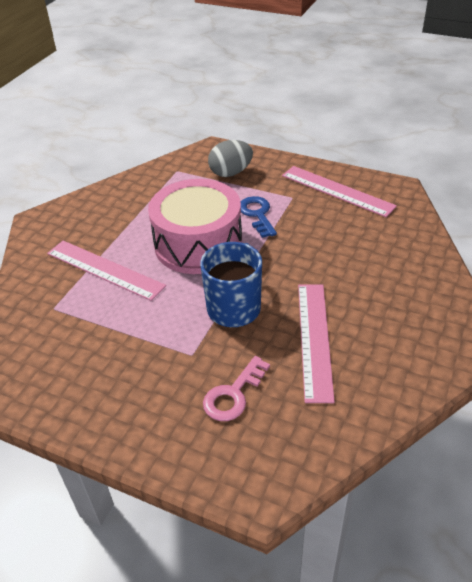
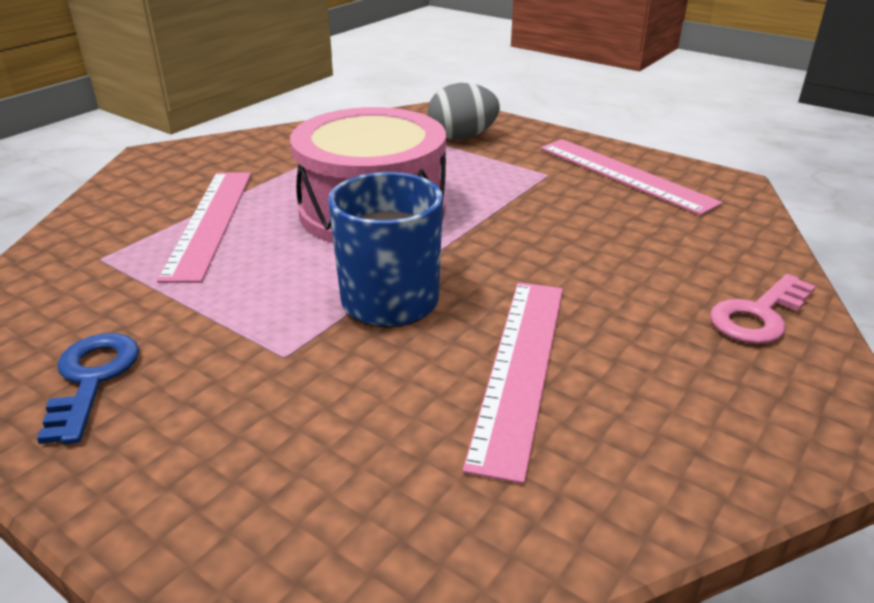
camera: 10 degrees right, 10 degrees down
(104, 269) = (209, 222): pink ruler -> pink ruler turned 45 degrees clockwise
(233, 394) = (328, 432): pink key -> pink key (758, 315)
(257, 214) = (483, 187): blue key -> blue key (92, 379)

